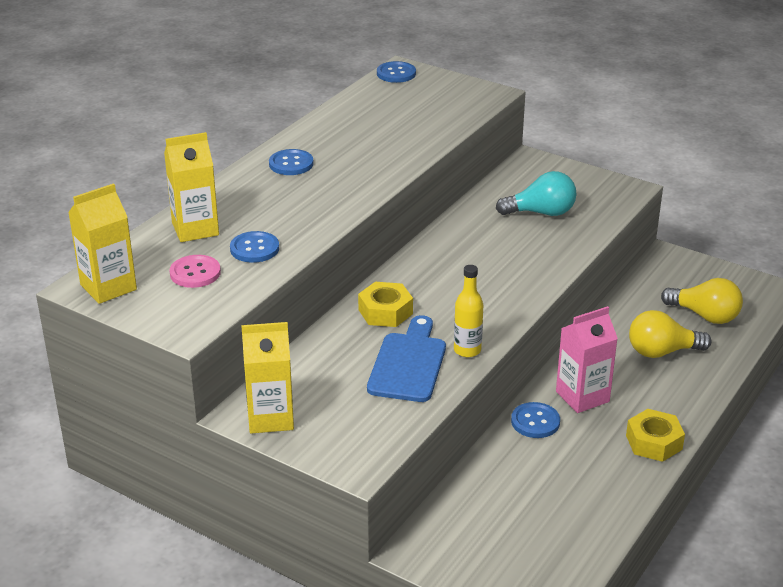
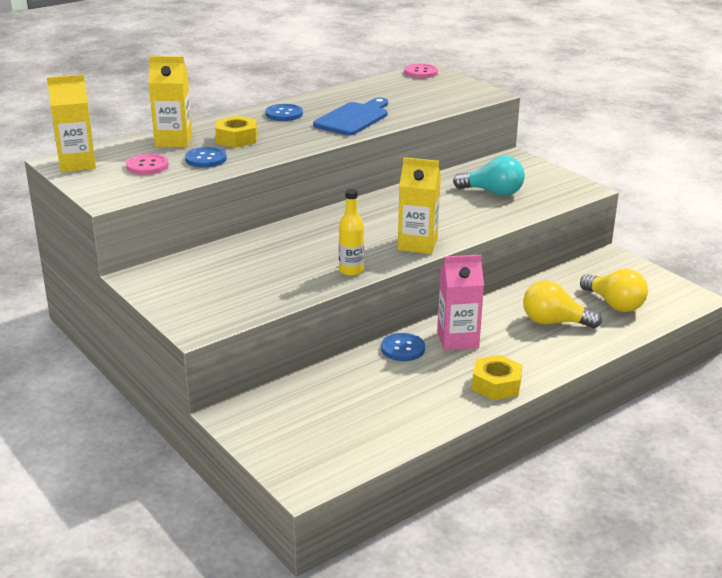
camera: 20 degrees right, 5 degrees down
(270, 418) = (157, 284): yellow carton -> yellow carton (417, 244)
(385, 312) = (306, 234): yellow nut -> yellow nut (236, 139)
(396, 73) = (421, 72): blue button -> pink button
(408, 364) = (295, 270): blue cutting board -> blue cutting board (354, 118)

